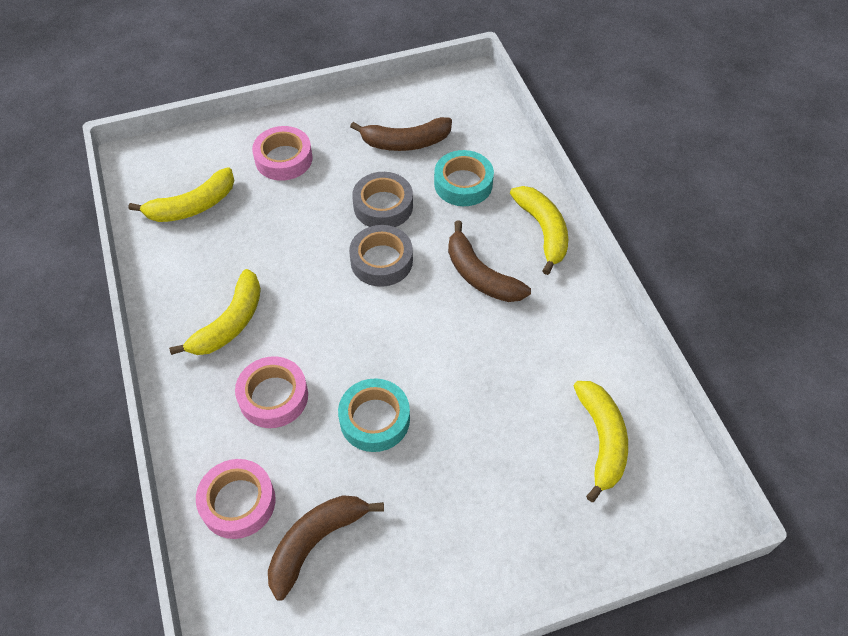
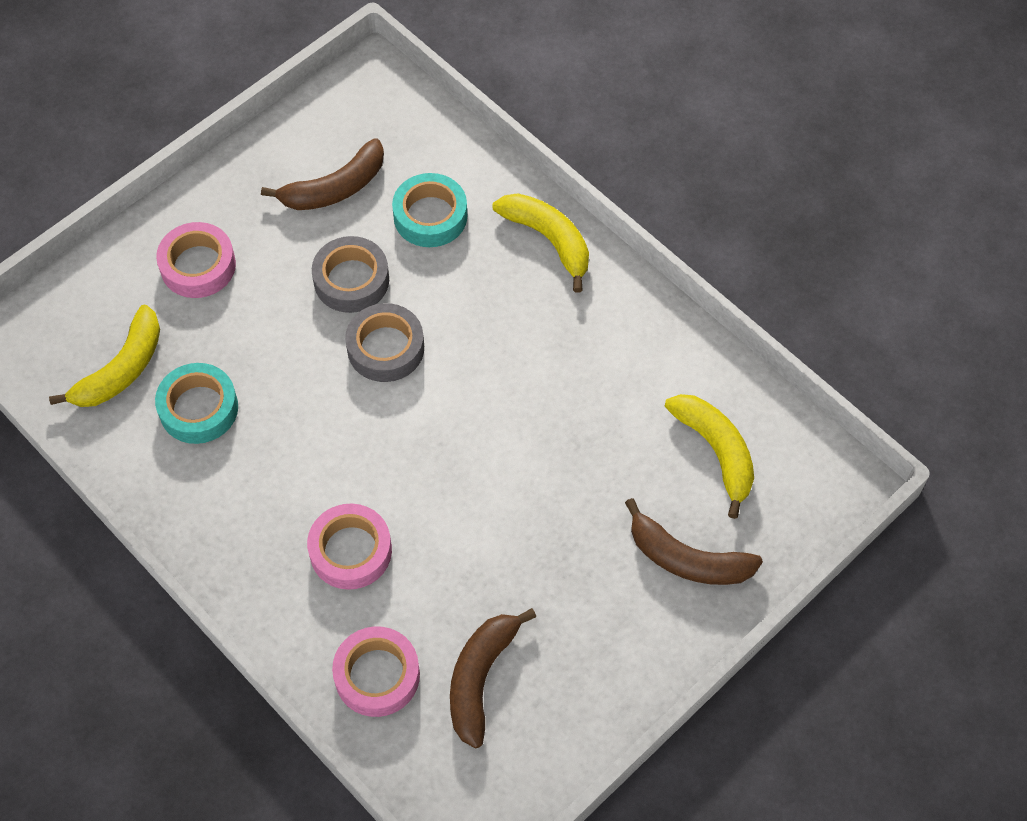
camera: 25 degrees left, 5 degrees up
(230, 323) = (253, 491): yellow banana -> none
(374, 419) = (473, 529): turquoise tape -> turquoise tape (198, 408)
(480, 275) = (504, 321): brown banana -> brown banana (687, 559)

